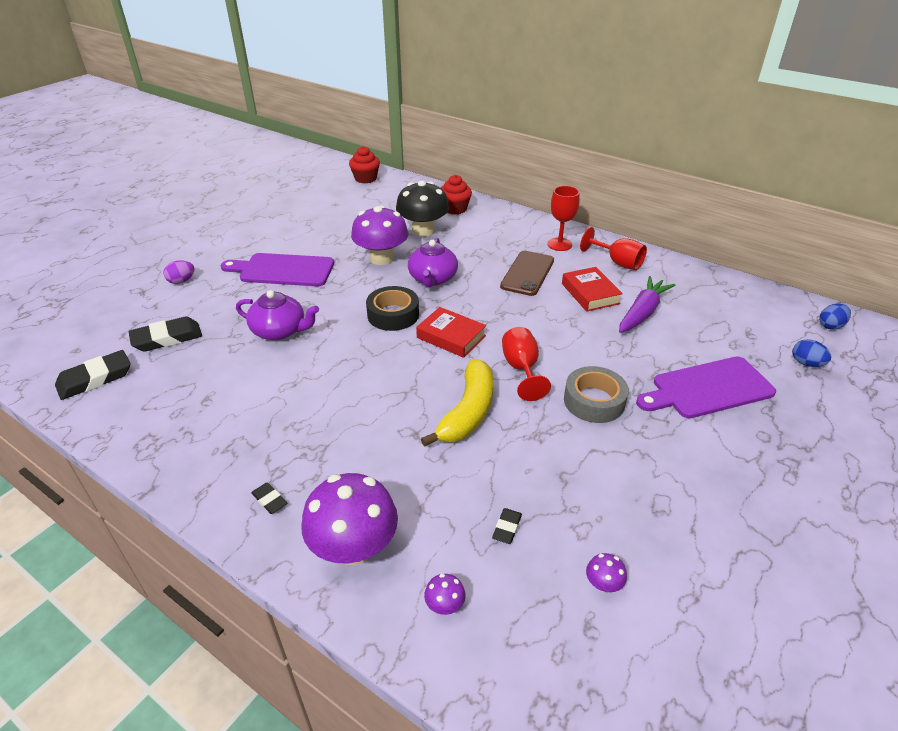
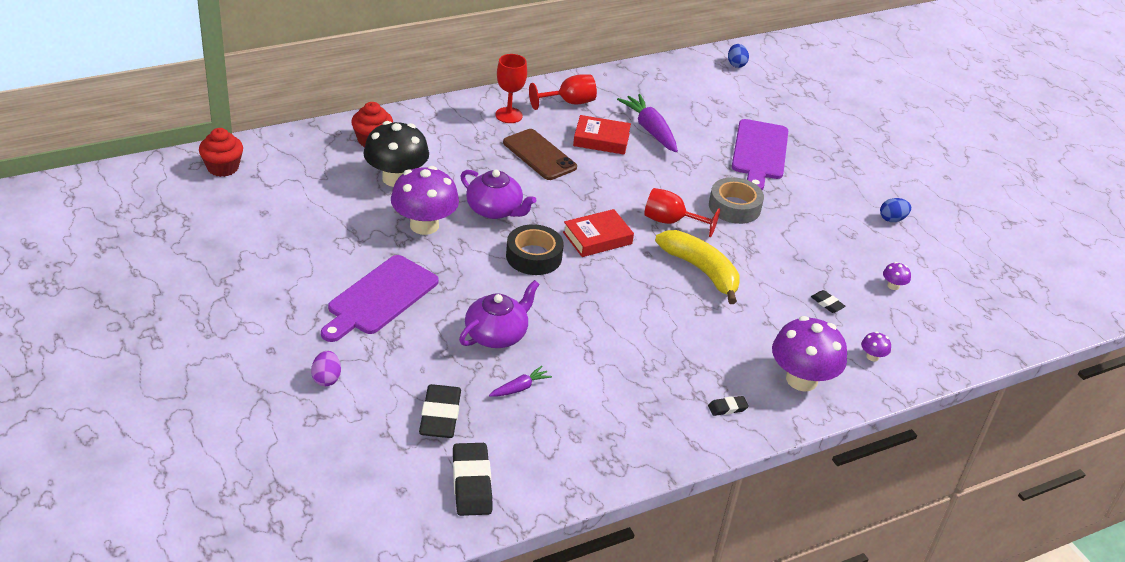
camera: 65 degrees left, 0 degrees up
(221, 363) = (520, 388): none -> purple carrot
(806, 363) = (766, 99): blue egg -> blue egg (892, 219)

